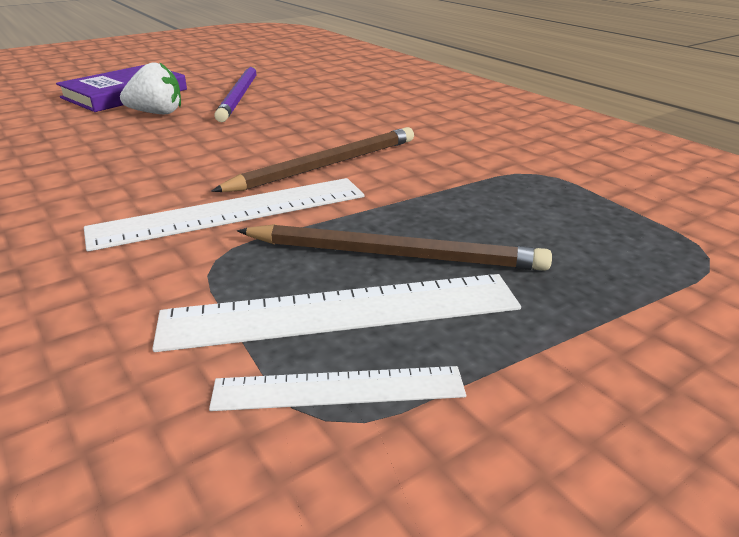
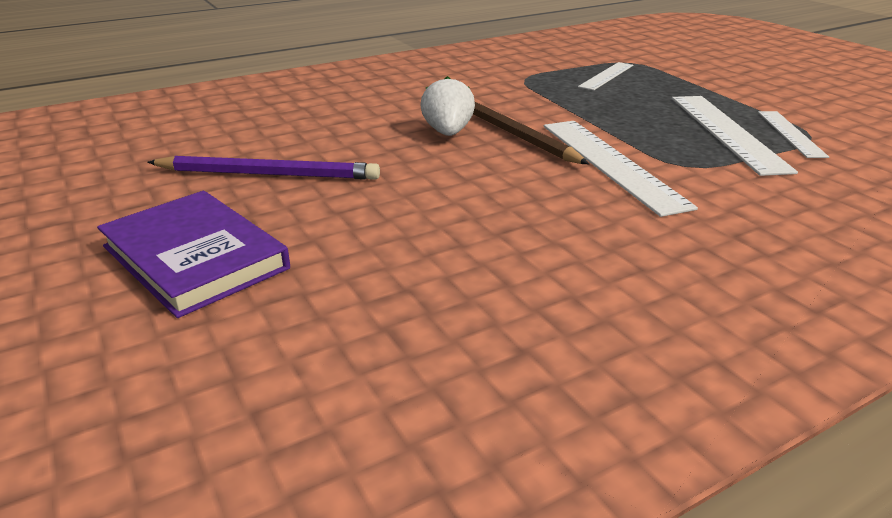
camera: 85 degrees left, 0 degrees up
(157, 113) = (320, 220): white strawberry -> white strawberry (448, 133)
(395, 254) = (656, 118): brown pencil -> none
(593, 228) = (606, 76): none -> white ruler

